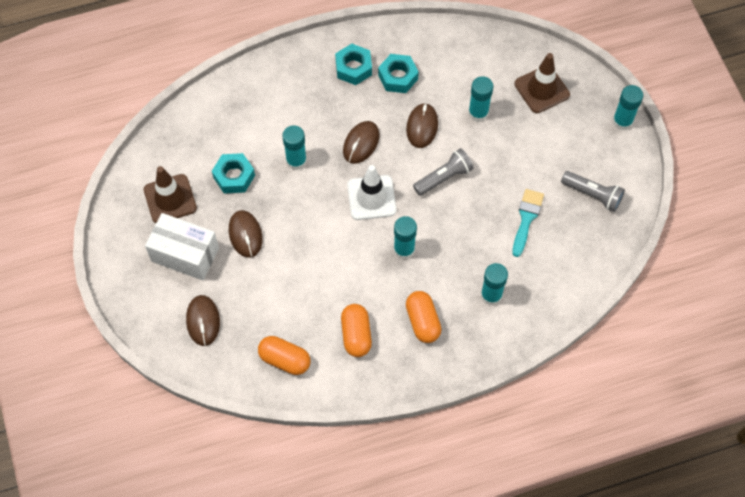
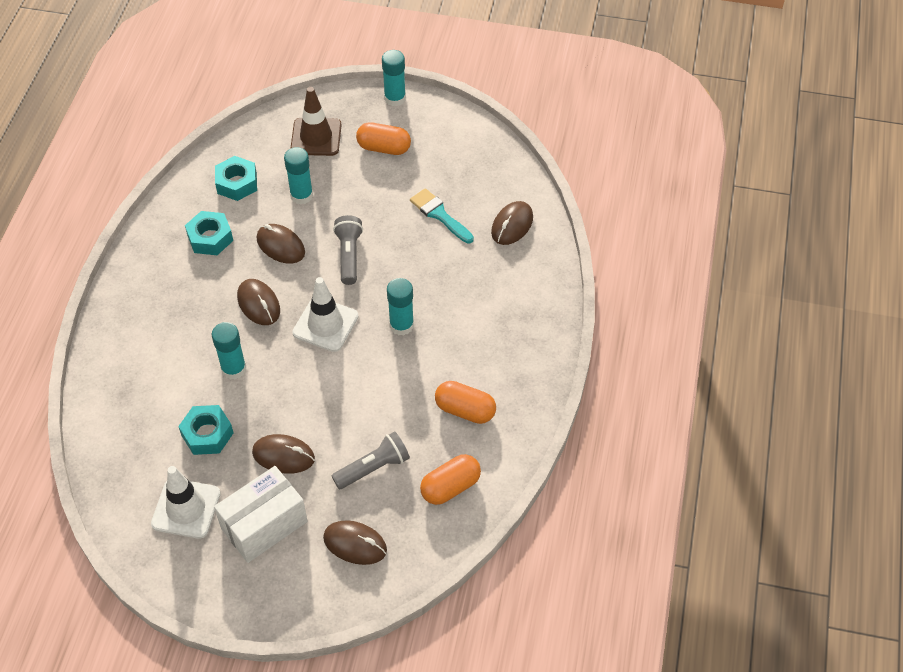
camera: 60 degrees left, 10 degrees down
(170, 199) = (186, 508): brown traffic cone -> white traffic cone
(353, 68) = (169, 269): turquoise nut -> turquoise nut (237, 183)
(422, 321) = (488, 347): orange capsule -> orange capsule (384, 148)
(491, 295) = (498, 280): turquoise glue stick -> none
(552, 277) = (512, 225): none -> brown mouse
(593, 195) = (451, 155): grey flashlight -> grey flashlight (373, 468)

